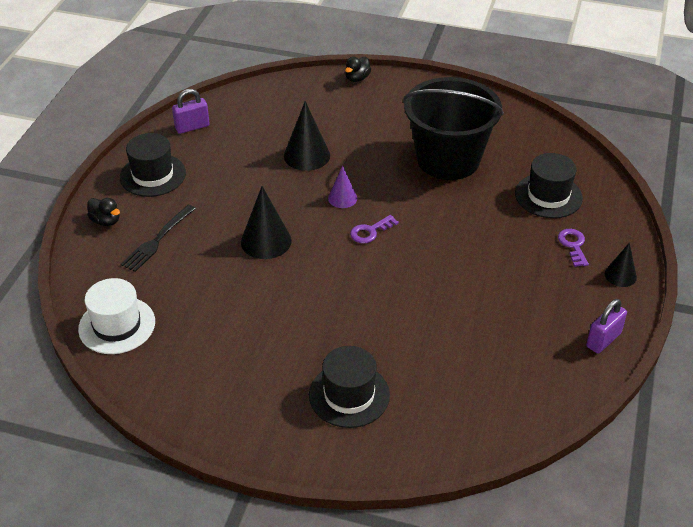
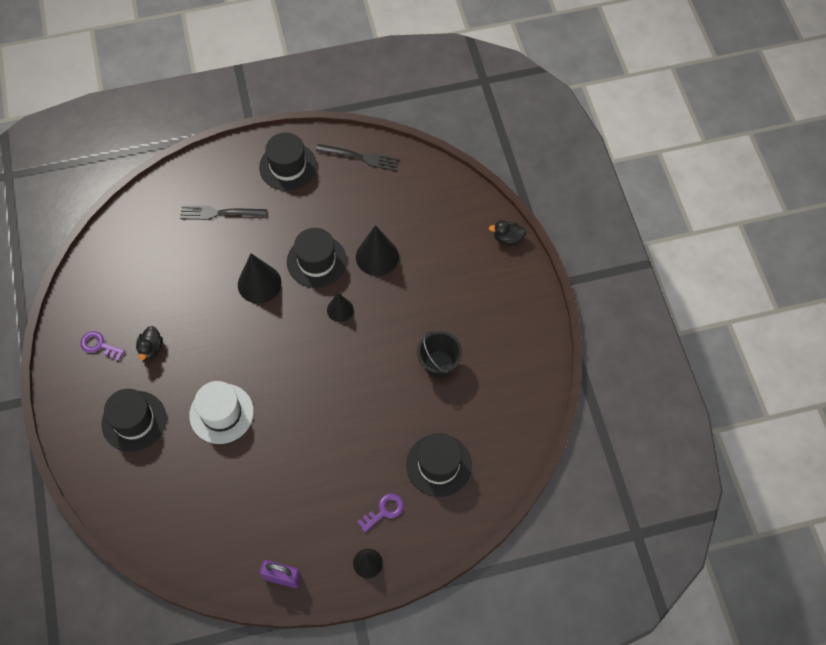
camera: 60 degrees right, 20 degrees up
(106, 221) = (220, 168): black duck -> black duck (151, 349)
(117, 325) = (124, 240): white hat -> white hat (221, 413)
(192, 127) = (361, 157): purple padlock -> black fork
(276, 194) = (316, 261): none -> black hat
(342, 198) = (340, 309): purple cone -> black cone
(370, 231) = (312, 350): purple key -> purple key (99, 345)
(448, 159) = (439, 364): black bucket -> black bucket, size x0.49

